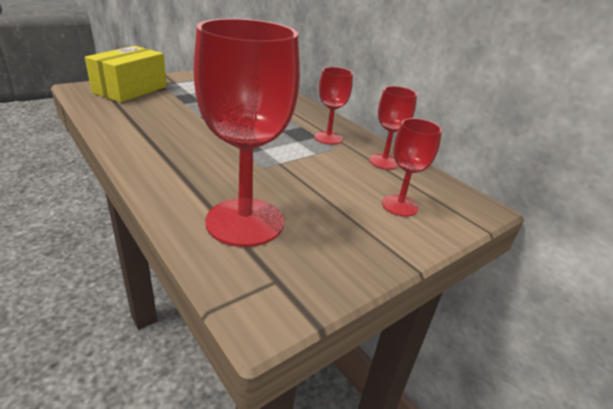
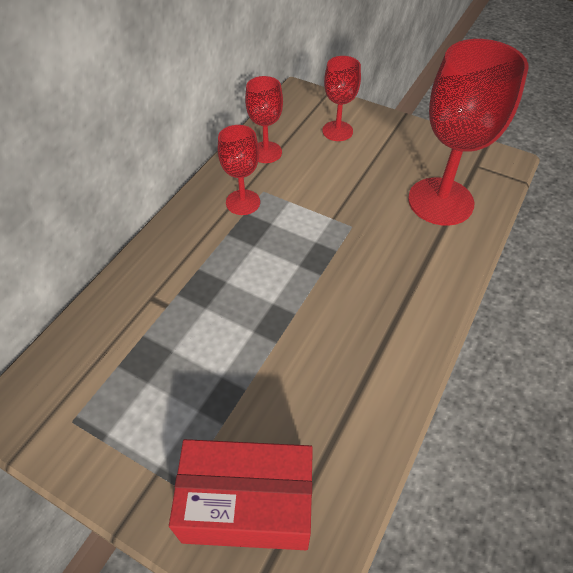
camera: 110 degrees left, 20 degrees up
(130, 90) = (248, 504): yellow box -> red box

